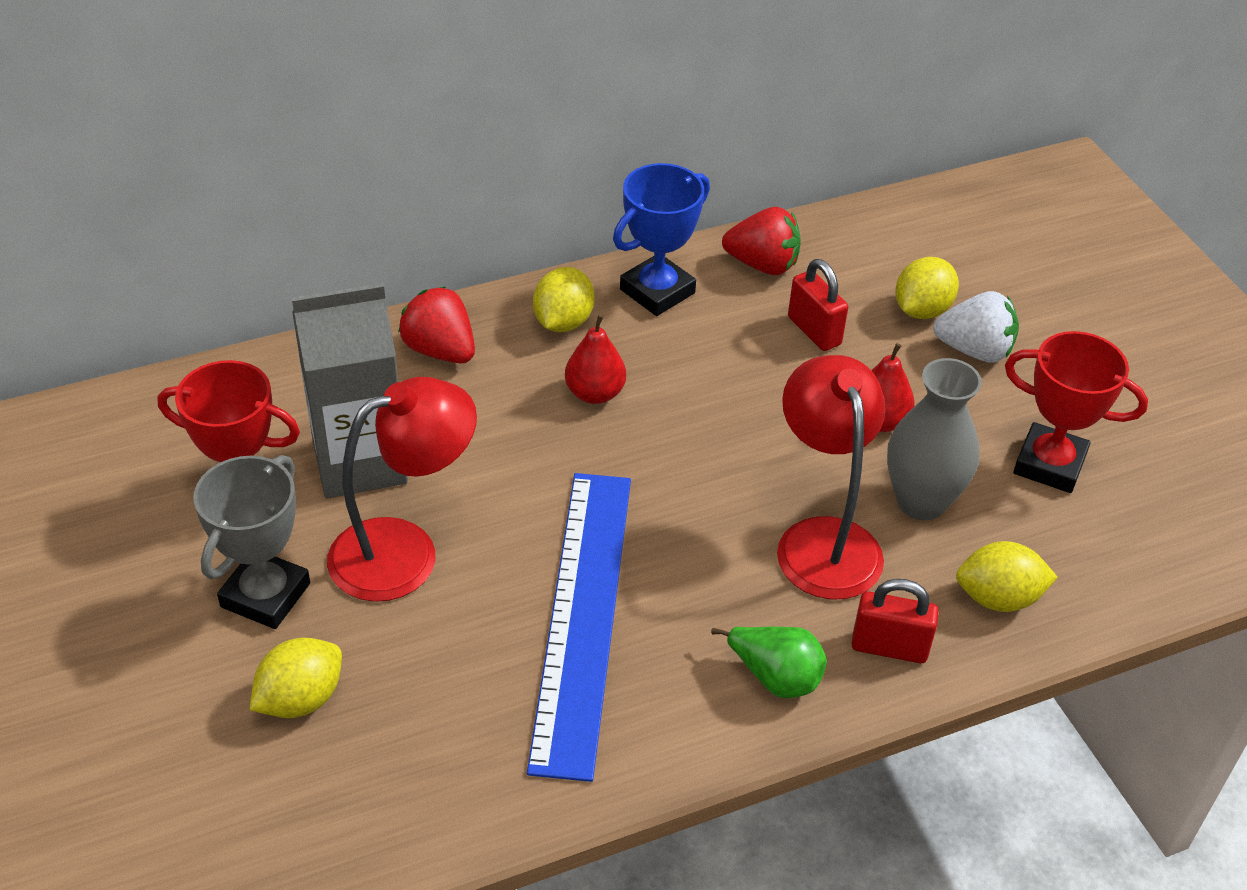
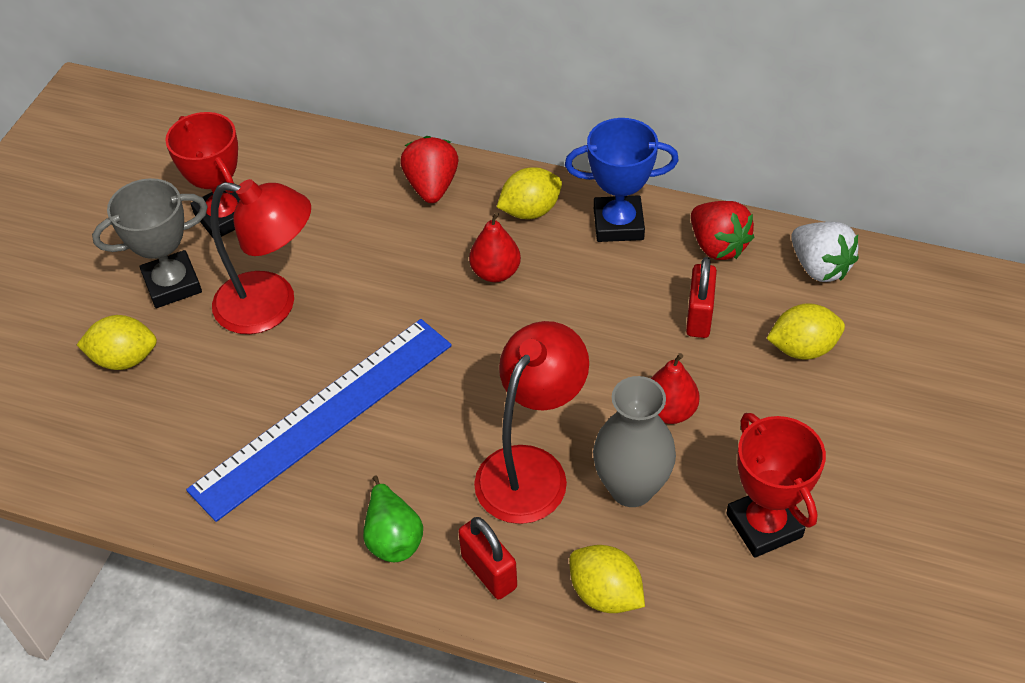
camera: 45 degrees right, 5 degrees up
(359, 462) = (307, 233): grey carton -> none
(974, 350) = (808, 404): white strawberry -> white strawberry (819, 267)

